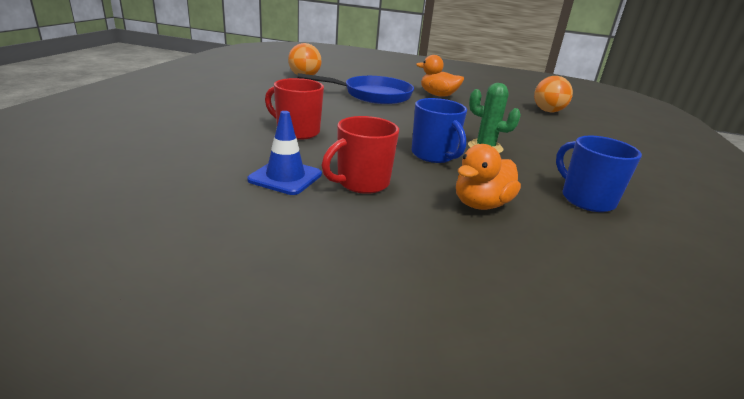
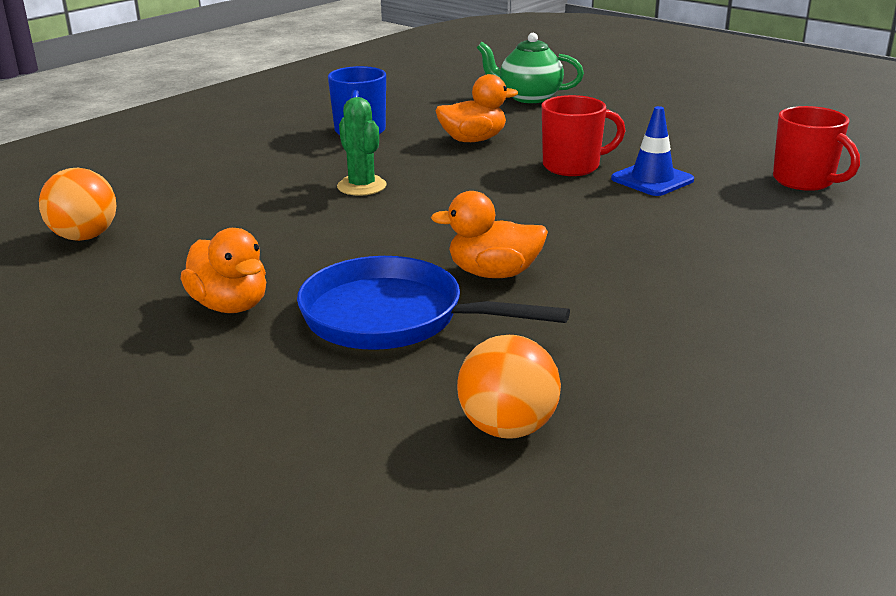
camera: 150 degrees left, 0 degrees up
(297, 132) = (615, 235): red mug -> red mug (805, 181)
(349, 110) = (493, 273): none -> orange duck
(434, 155) = (451, 184): blue mug -> none
(535, 318) = (529, 97): none -> green teapot

